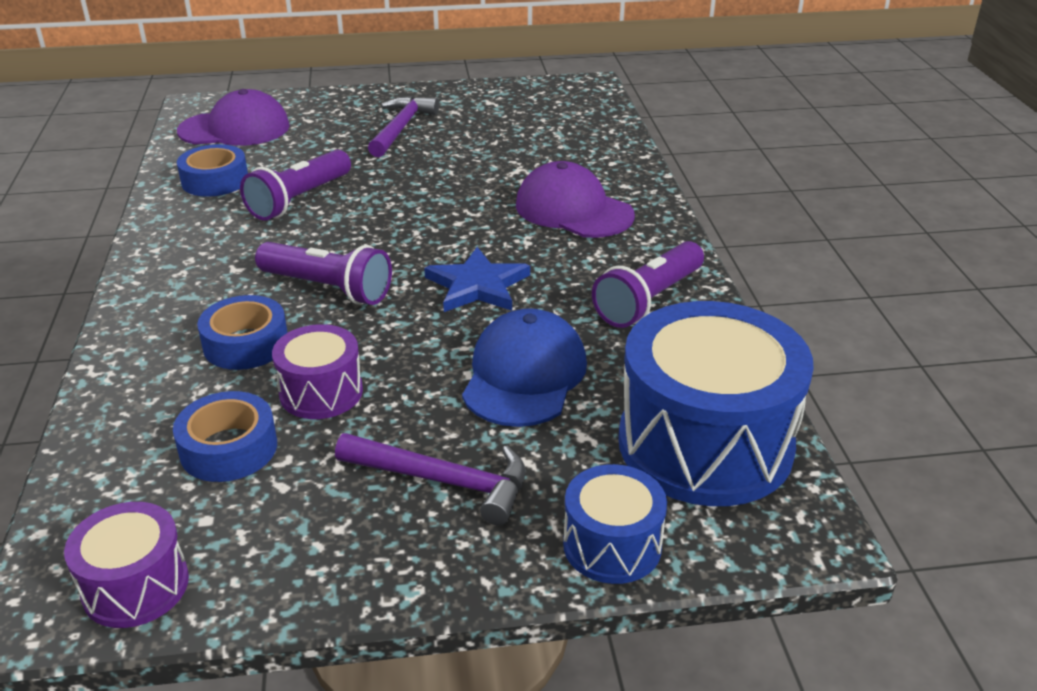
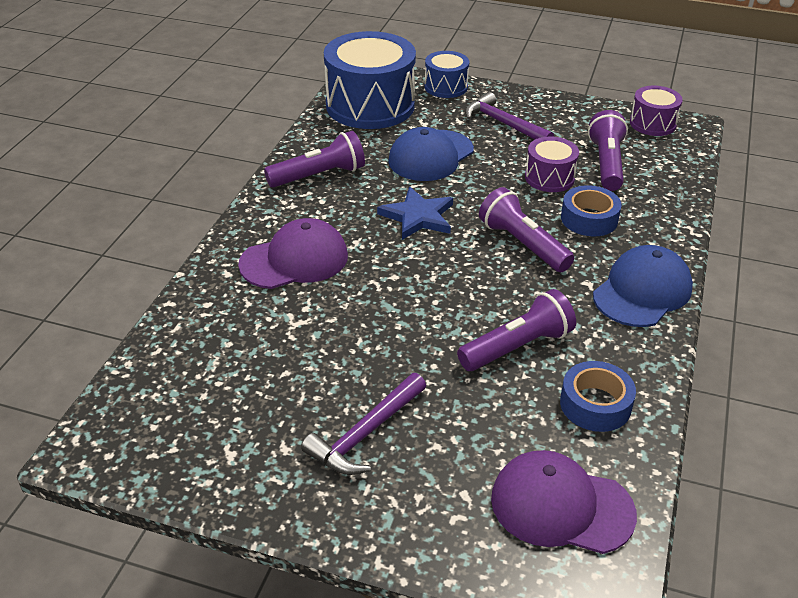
camera: 155 degrees left, 5 degrees up
(168, 276) = (642, 291): none -> blue cap
(229, 448) = (606, 164): blue tape -> purple flashlight
(573, 210) = (294, 260): purple cap -> purple cap turned 90 degrees counterclockwise

